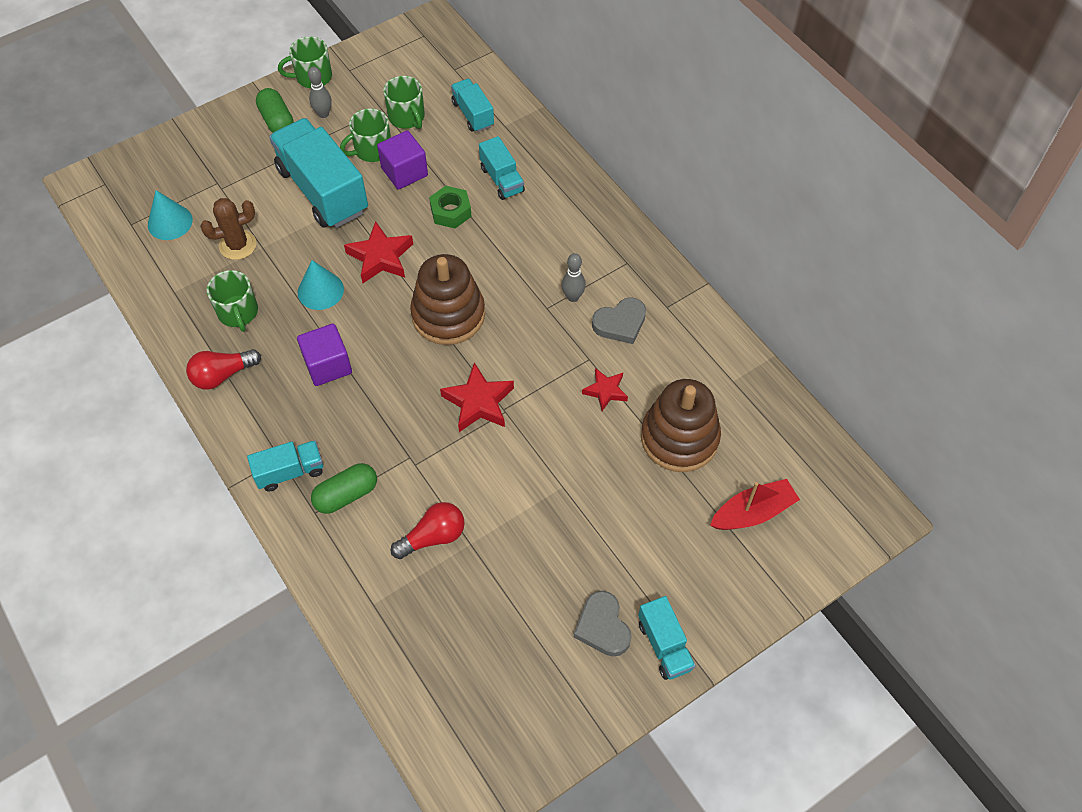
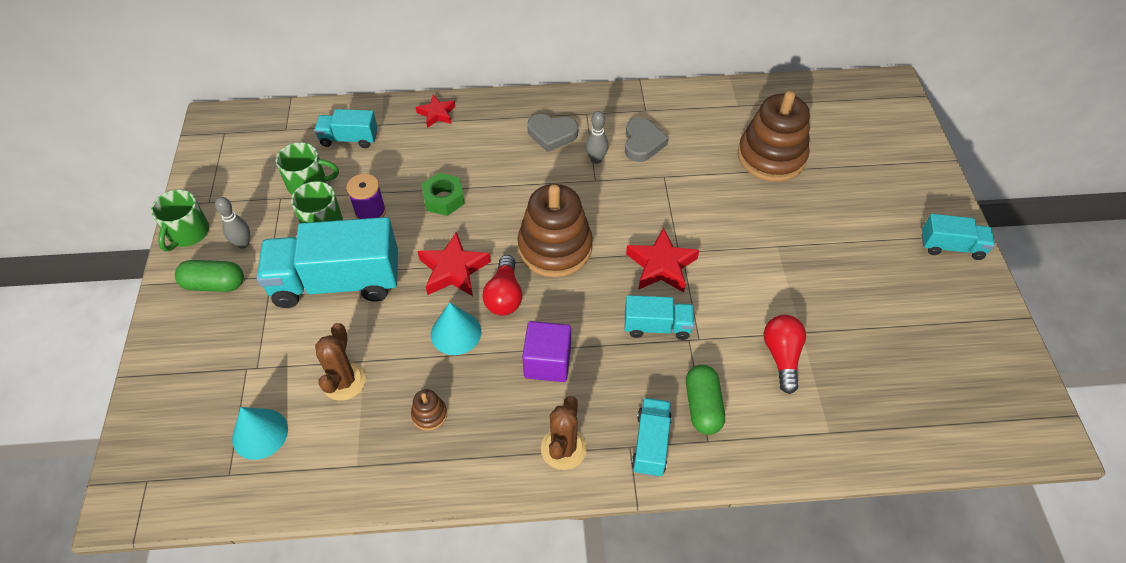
camera: 60 degrees left, 5 degrees down
(222, 375) = (497, 460): red light bulb -> red light bulb (504, 296)
(238, 312) = (429, 414): green mug -> brown stacking toy
(254, 413) = (563, 448): none -> brown cactus
(404, 172) = (370, 212): purple cube -> purple spool
(502, 179) = (438, 151): turquoise truck -> turquoise truck (657, 326)
(602, 626) = (920, 277): grey heart -> grey heart (552, 134)
(605, 391) = (701, 180): red star -> red star (437, 114)
(753, 512) = (858, 146): red boat -> none

